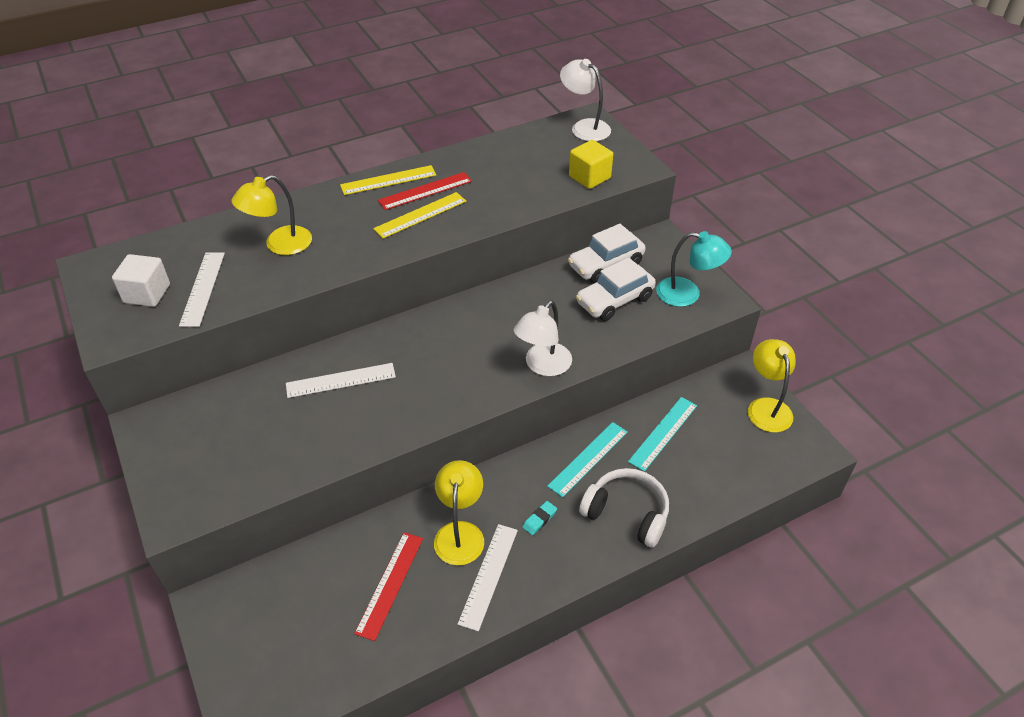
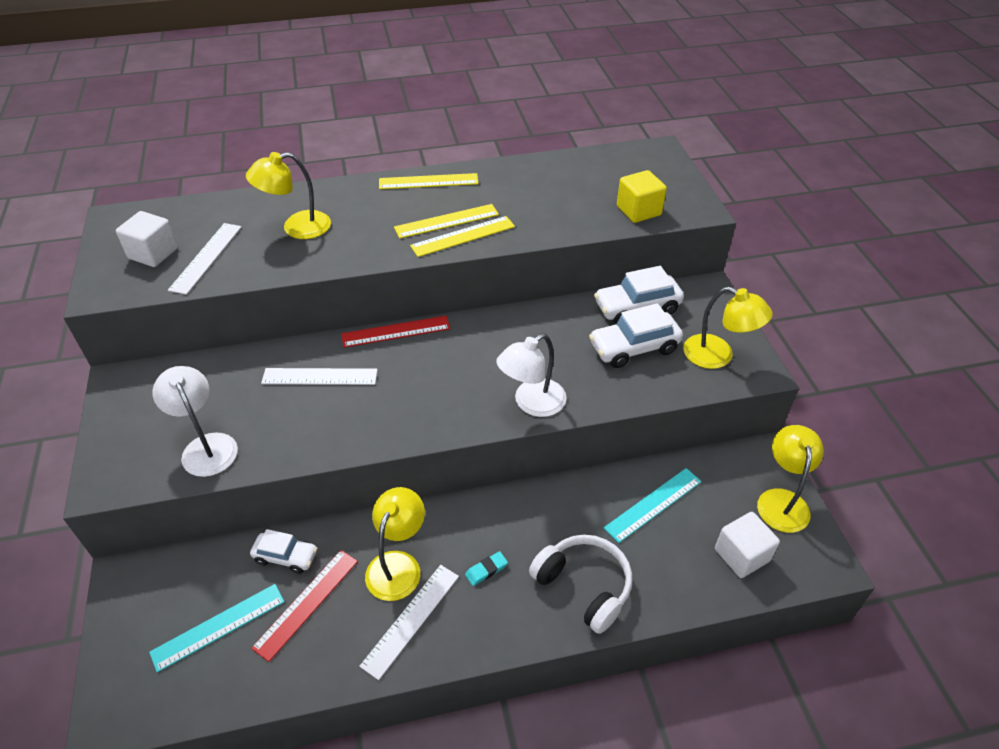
camera: 15 degrees right, 0 degrees up
(355, 550) = (286, 557): none -> white car
(425, 191) = (461, 198): red ruler -> red ruler (396, 332)
(441, 226) = (463, 236): none -> yellow ruler
(584, 127) = (651, 159): white lamp -> white lamp (206, 446)
(588, 459) = (561, 514): turquoise ruler -> turquoise ruler (218, 627)
(687, 294) = (718, 356): turquoise lamp -> yellow lamp
(747, 458) = (741, 555): none -> white cube

